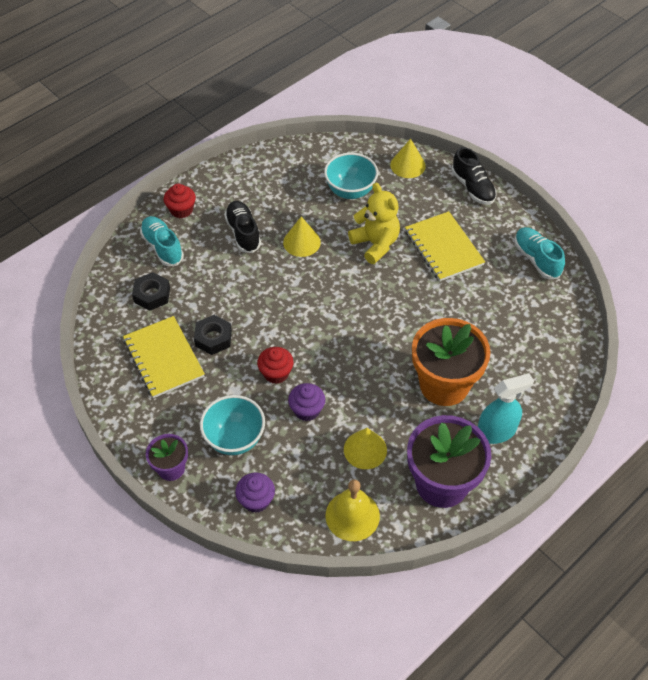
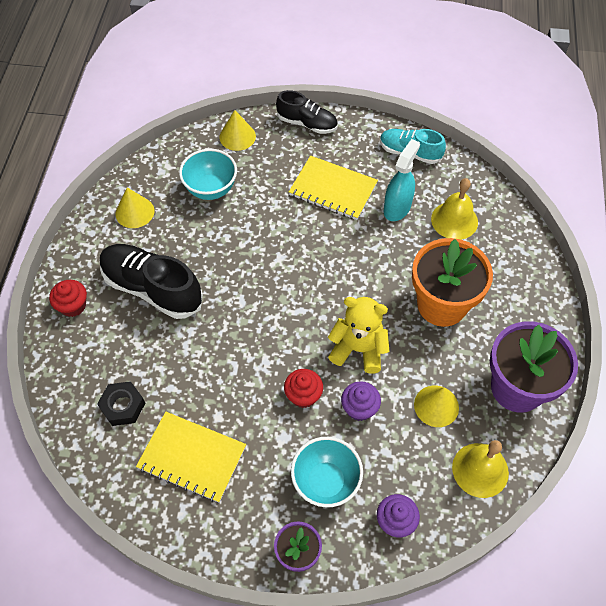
camera: 40 degrees left, 5 degrees up
(162, 247) = (89, 353): turquoise shoe -> none
(213, 338) = (219, 405): black nut -> none
(243, 233) = (152, 288): black shoe -> black shoe, size x1.61
(301, 242) = (213, 262): yellow cone -> yellow cone (135, 212)
(375, 244) = (276, 222): yellow teddy bear -> yellow teddy bear (358, 349)
(496, 431) = (513, 314): turquoise spray bottle -> turquoise spray bottle (397, 208)
(520, 332) = (454, 220): none -> yellow bell

